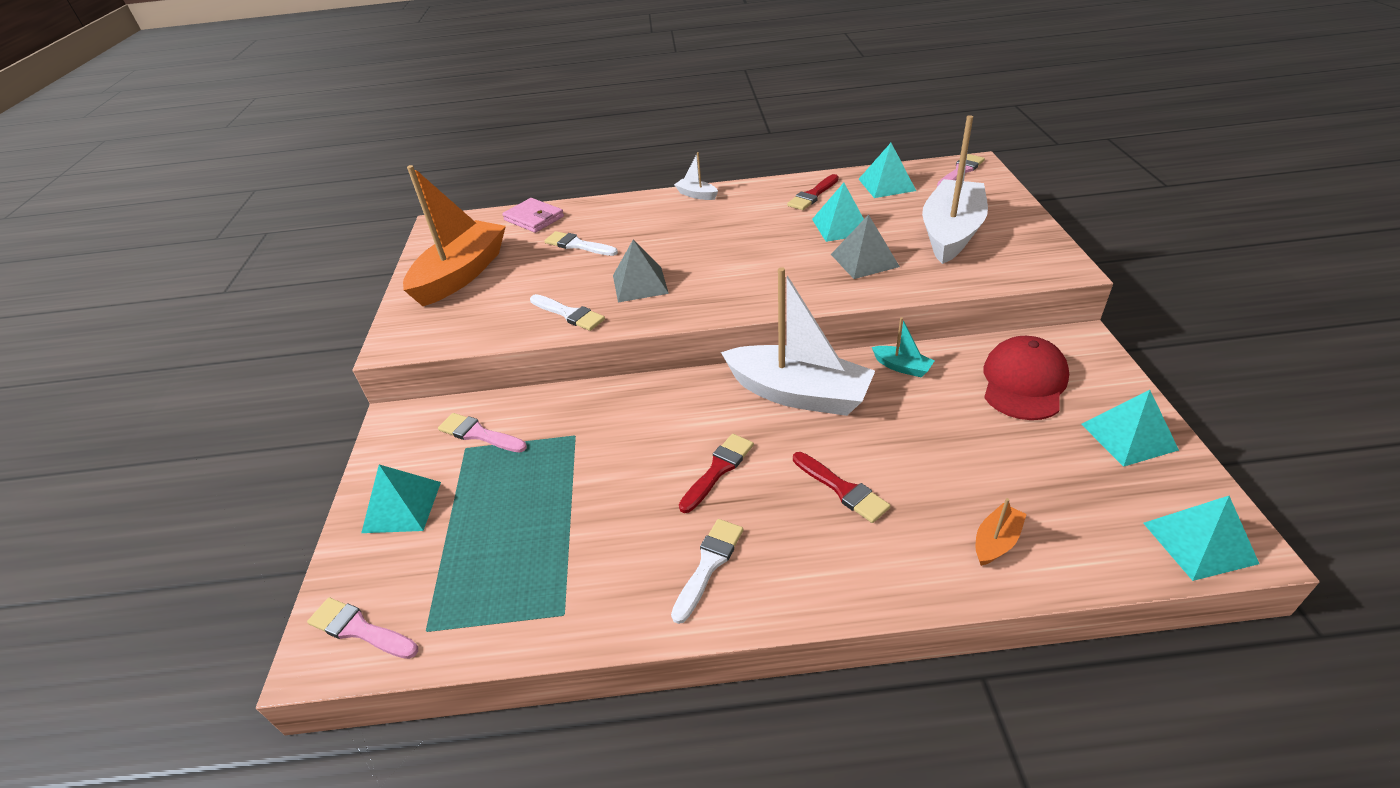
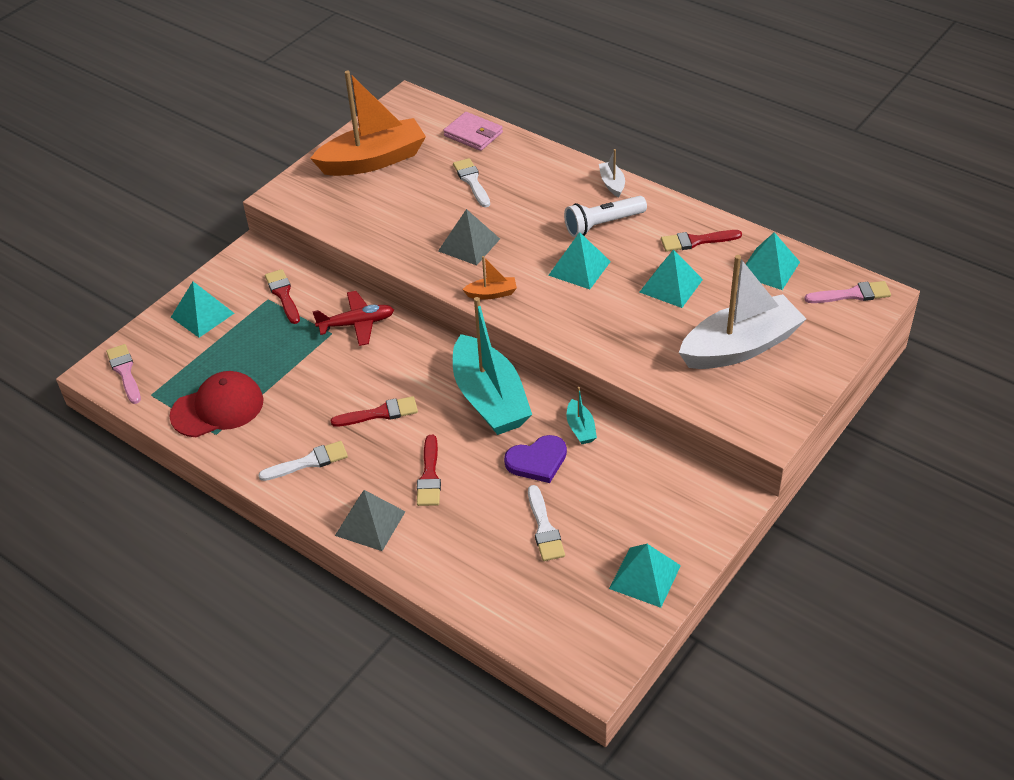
camera: 40 degrees right, 5 degrees up
(479, 434) = (283, 295): pink brush -> red brush
(534, 218) = (473, 134): pink wallet -> pink wallet turned 45 degrees counterclockwise
(569, 314) = (399, 240): white brush -> white brush (544, 528)
(591, 412) = (357, 324): none -> red plane
(729, 219) = (603, 224): none -> white flashlight
(798, 394) = (489, 399): white boat -> turquoise boat
(864, 260) = (640, 327): grey pyramid -> grey pyramid (370, 523)
(909, 412) = (537, 461): none -> purple heart
(996, 541) = (467, 566): orange boat -> orange boat (491, 294)
(1023, 382) = (641, 496): red cap -> red cap (217, 408)
(1199, 543) = (575, 655): turquoise pyramid -> turquoise pyramid (579, 268)

